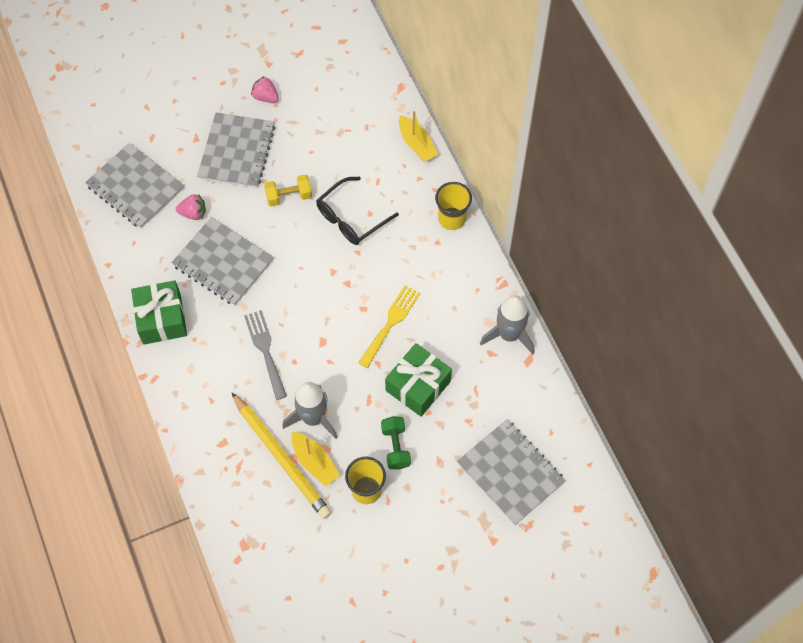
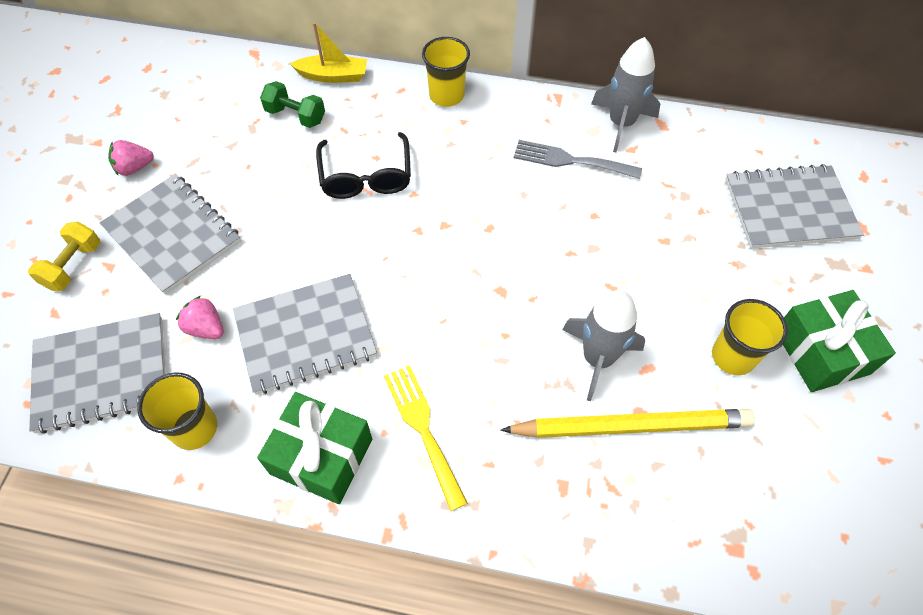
camera: 55 degrees left, 5 degrees down
(136, 251) = (194, 428): none -> yellow cup
(193, 213) = (206, 328): pink strawberry -> pink strawberry turned 90 degrees counterclockwise
(265, 350) = (466, 358): grey fork -> grey fork (570, 160)
(289, 196) = (282, 217): yellow dumbbell -> yellow dumbbell (73, 266)
(315, 462) = (661, 391): yellow boat -> none
(391, 323) = (528, 213): yellow fork -> yellow fork (423, 428)
(395, 447) = (692, 295): green dumbbell -> green dumbbell (296, 116)
(418, 386) = (627, 231): green gift -> green gift (821, 351)

